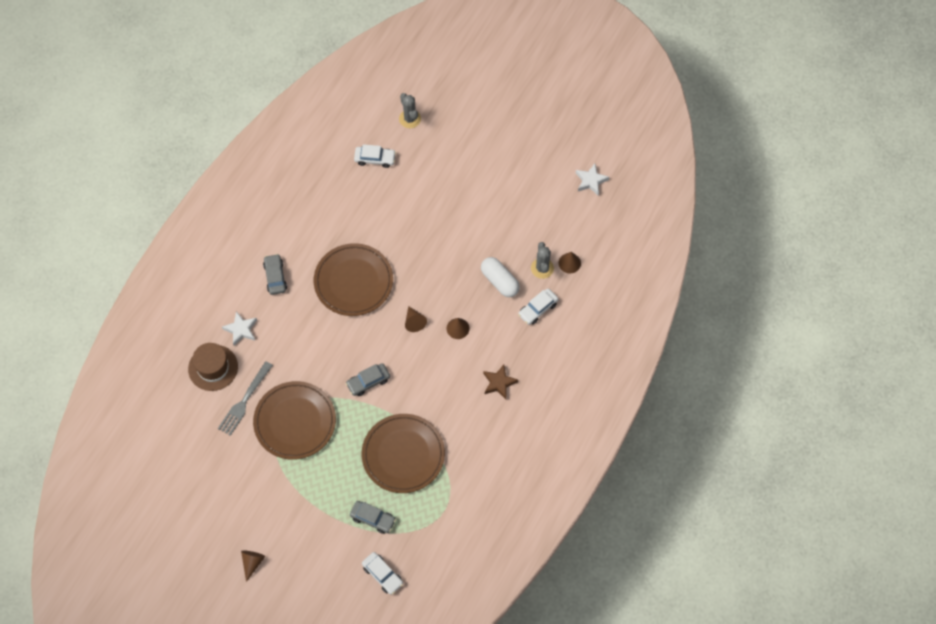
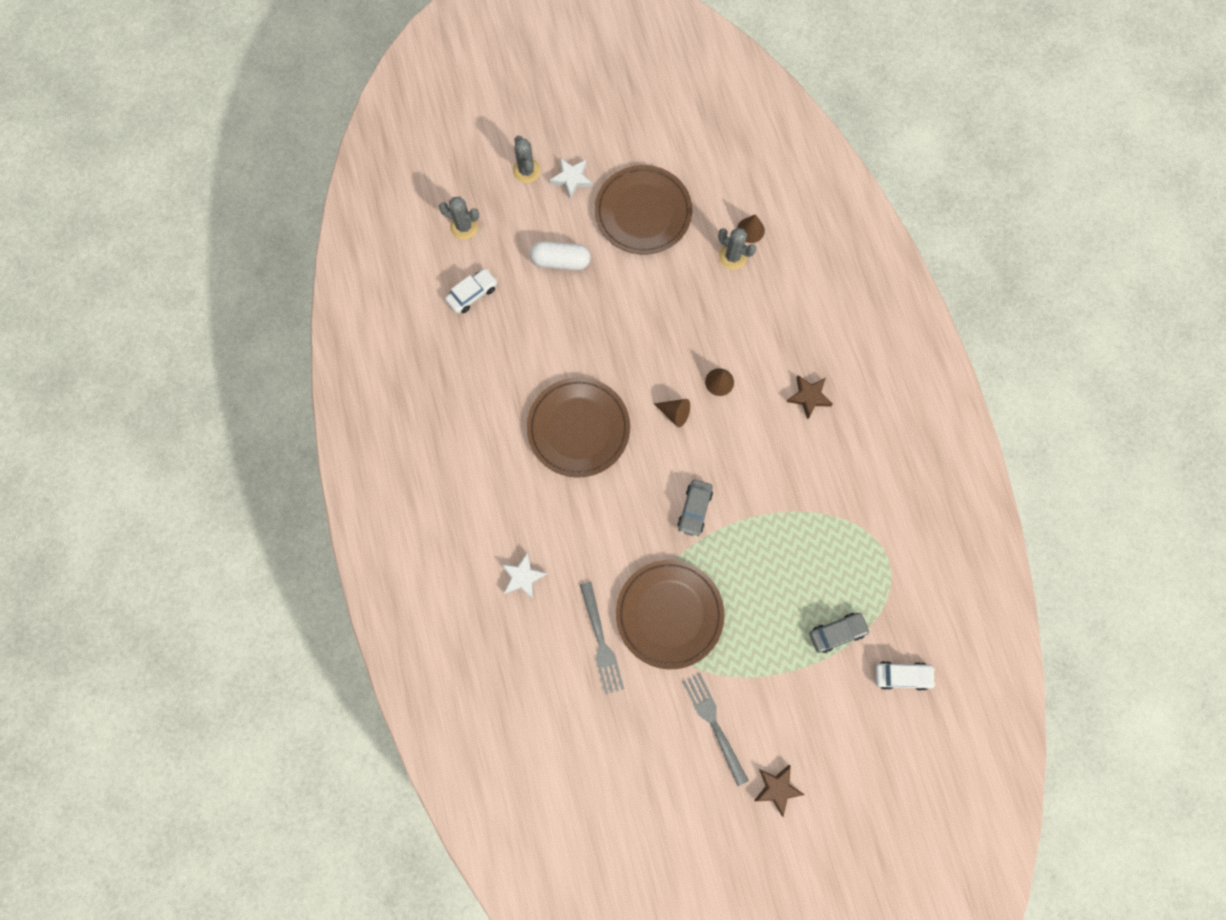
camera: 45 degrees left, 10 degrees up
(213, 368) = (536, 640): brown hat -> none
(252, 563) = (777, 788): brown cone -> brown star
(256, 498) = (713, 724): none -> grey fork
(275, 277) = (500, 494): grey car -> none
(403, 454) = (799, 546): brown plate -> brown plate (643, 212)
(477, 118) = (526, 171): none -> grey cactus
(500, 281) = (709, 303): white capsule -> white capsule (560, 261)
(538, 309) = (769, 297): white car -> none
(590, 181) = (688, 139): white star -> white star (571, 179)

